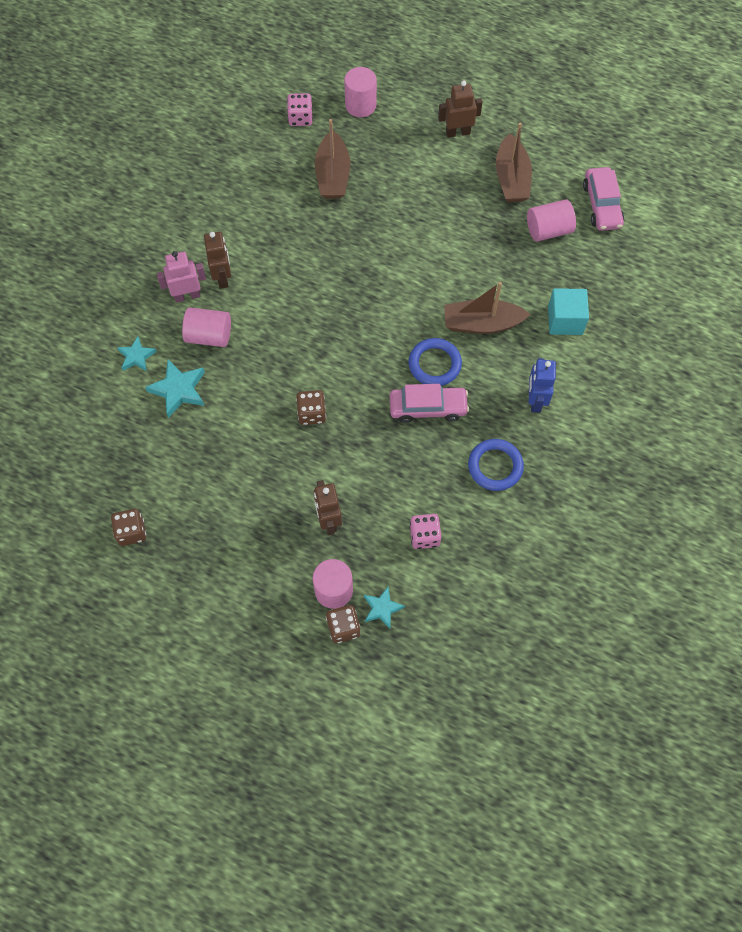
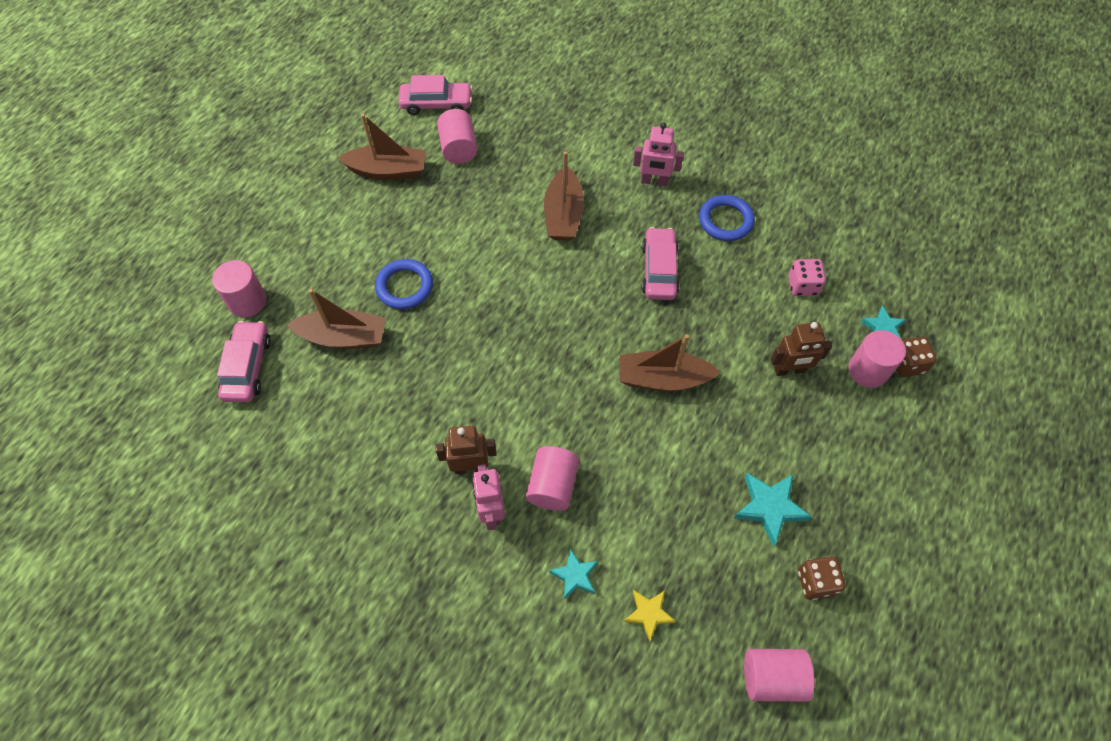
camera: 85 degrees left, 5 degrees down
(58, 496) = (772, 677): none -> pink cylinder
(107, 408) = (649, 614): none -> yellow star
(178, 390) = (626, 523): turquoise star -> turquoise star (769, 508)
(300, 118) = (248, 367): pink dice -> pink car
(312, 413) = (663, 379): brown dice -> brown boat
(434, 364) = (608, 259): blue ring -> blue ring (405, 286)
(457, 132) = (314, 211): brown robot -> none
(535, 400) = (654, 181): blue robot -> pink robot
(565, 320) = (566, 148): turquoise cube -> none

